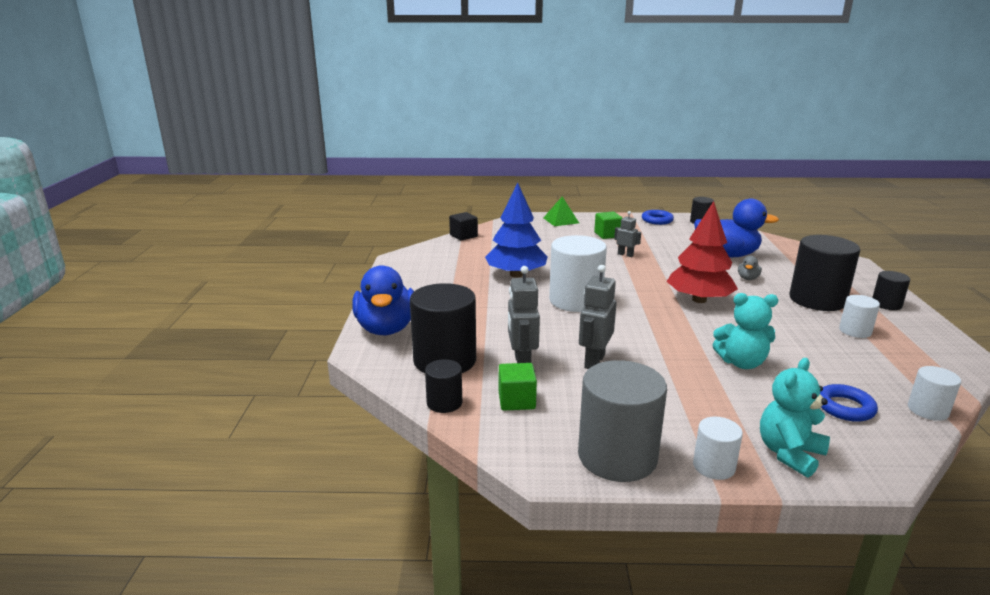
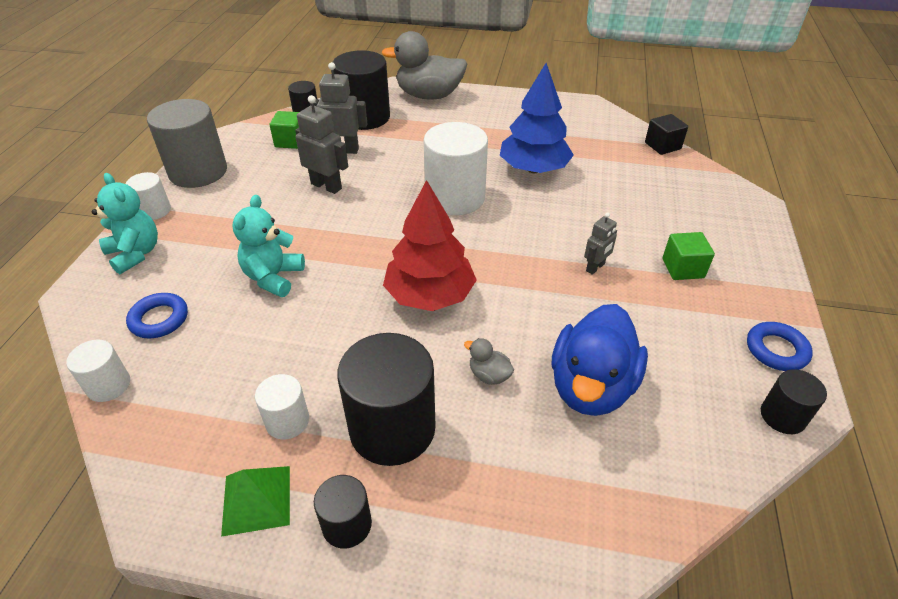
camera: 100 degrees right, 20 degrees up
(386, 328) = (429, 96): blue duck -> grey duck
(561, 220) = (747, 233): green pyramid -> green pyramid (257, 499)

